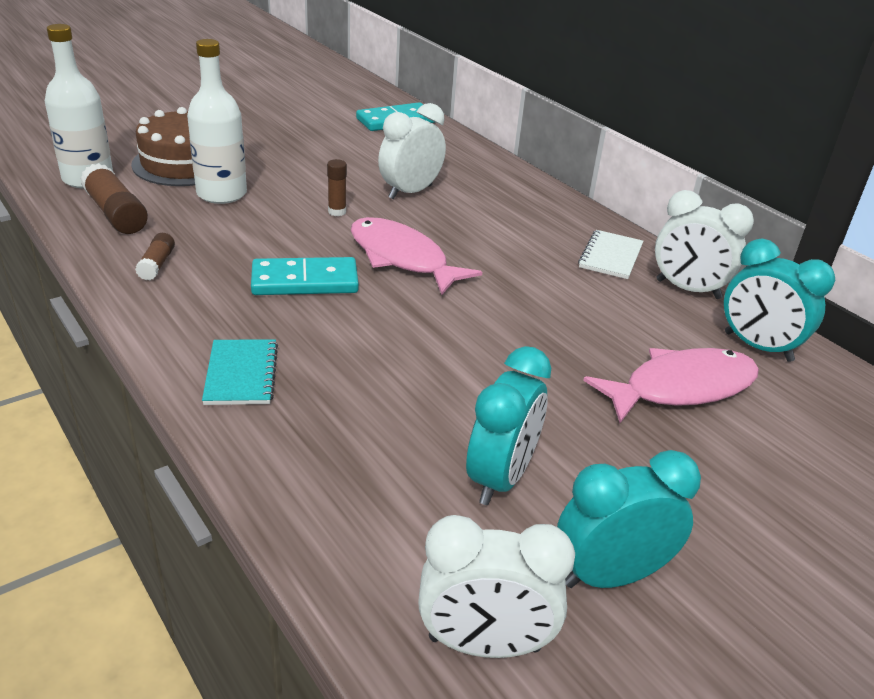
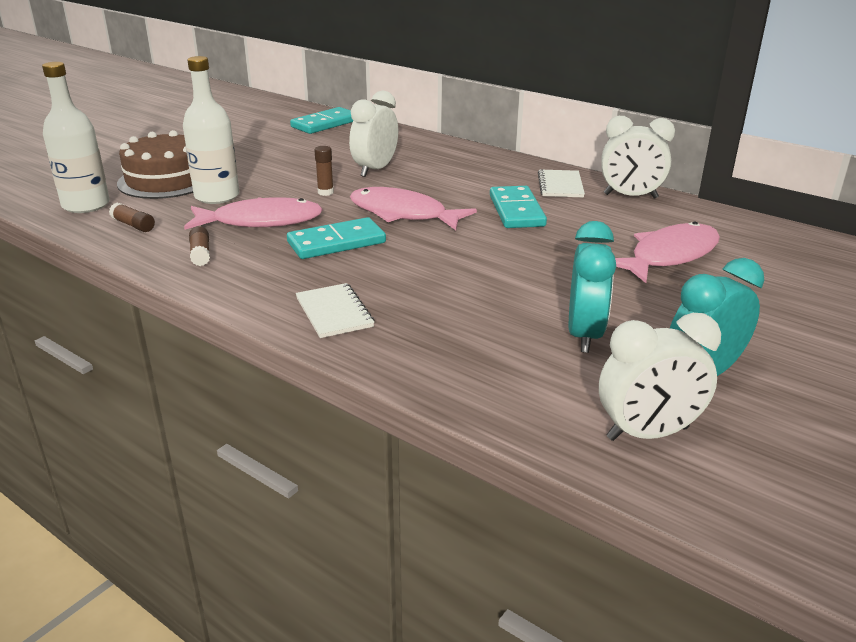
camera: 15 degrees left, 5 degrees down
(116, 214) = (133, 225): brown glue stick -> brown glue stick, size x0.56
(241, 374) = (334, 312): turquoise notebook -> white notebook
(244, 236) = (261, 221): none -> pink fish
(535, 281) = (516, 211): none -> turquoise domino
(757, 347) = (703, 222): turquoise clock -> none

